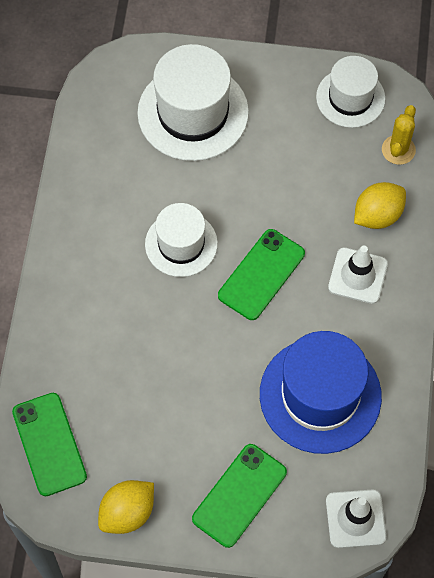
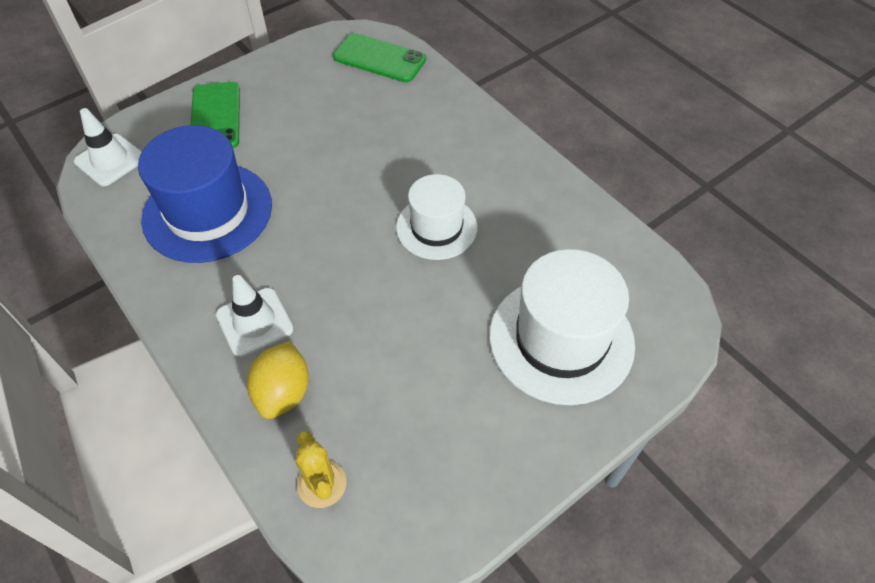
camera: 135 degrees right, 10 degrees down
(127, 513) = (286, 62): yellow lemon -> none
(261, 274) = (344, 257): green phone -> none
(350, 98) = (431, 499): white hat -> none

